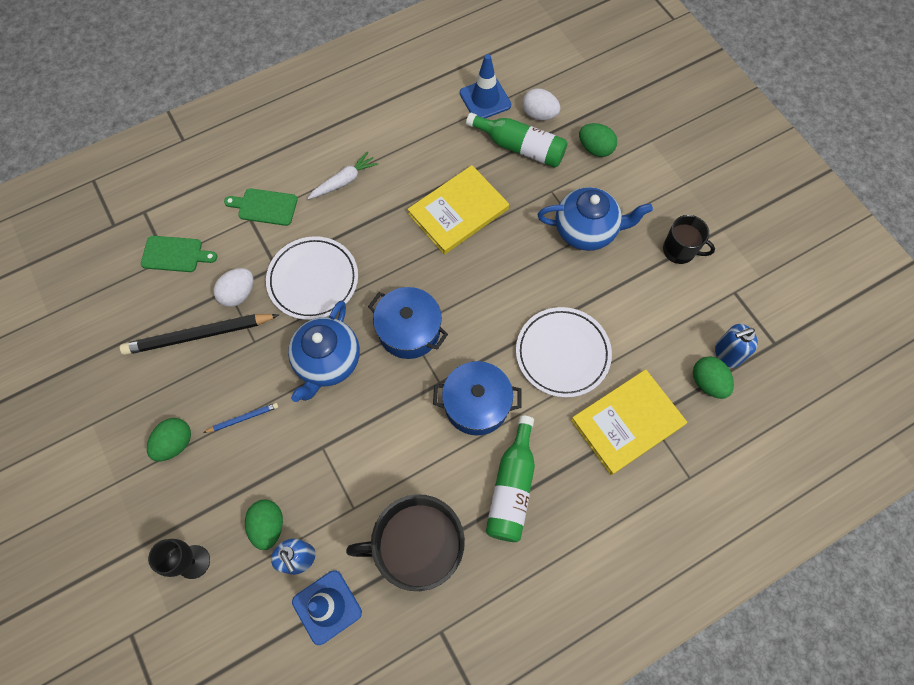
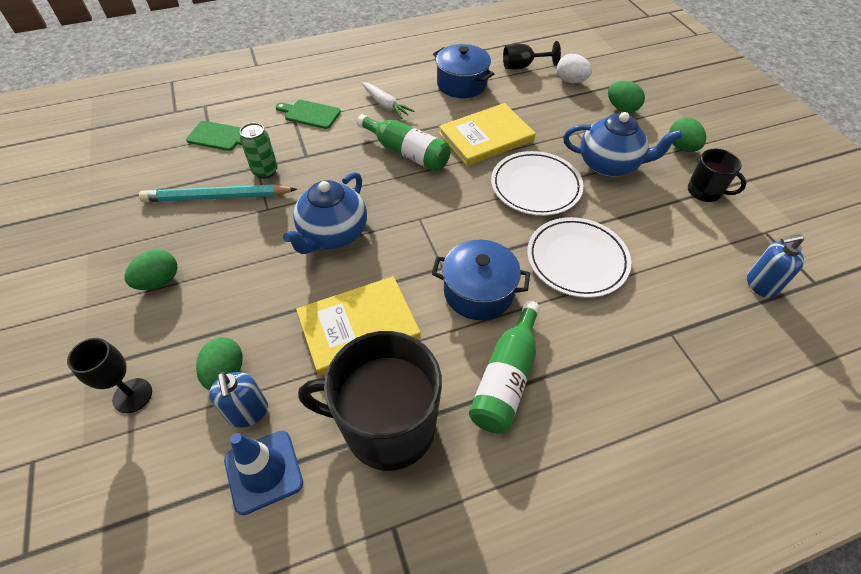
camera: 10 degrees right, 15 degrees down
(199, 335) = (217, 197): black pencil -> turquoise pencil
(238, 294) = (265, 171): white egg -> green can
(243, 418) = (234, 269): blue pencil -> none
(313, 280) = (338, 170): white plate -> white plate (535, 187)
(344, 181) = (385, 105): white carrot -> white carrot turned 75 degrees clockwise
(409, 330) = (420, 220): blue pot -> blue pot (461, 84)
(485, 99) = (523, 66): blue traffic cone -> black goblet
(520, 147) = (550, 100): green bottle -> green bottle (406, 152)
(627, 422) = (645, 333): yellow book -> yellow book (358, 327)
(707, 382) = (739, 308): green egg -> green egg (681, 147)

